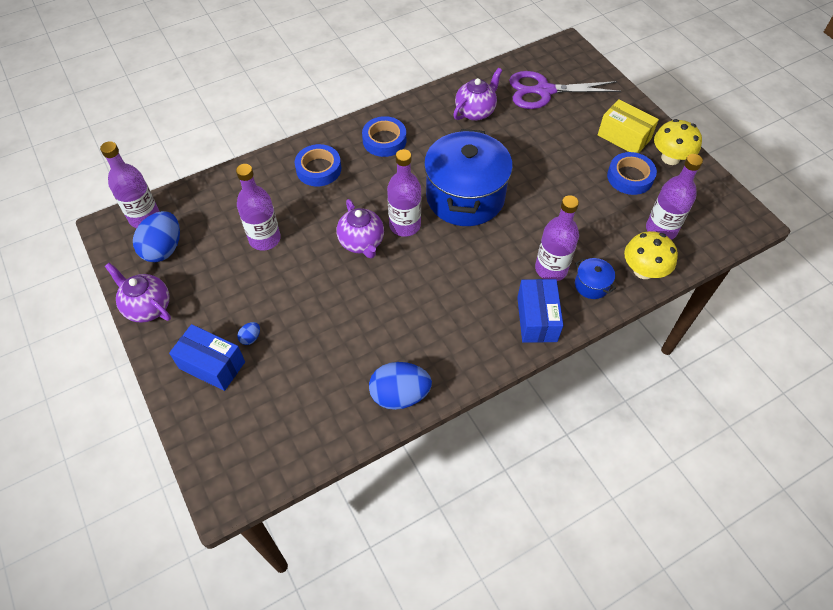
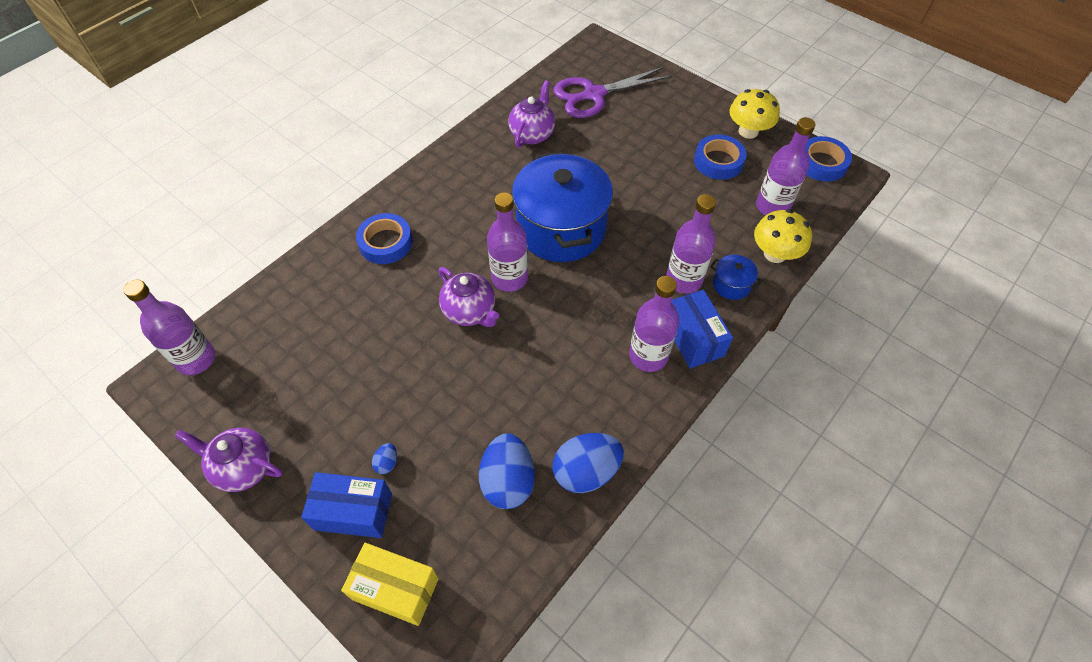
camera: 20 degrees left, 0 degrees up
(163, 249) = (235, 390): blue egg -> blue egg (508, 481)
(265, 239) = (356, 341): purple bottle -> purple bottle (648, 356)
(384, 140) = (447, 191): blue tape -> blue tape (822, 163)
(624, 137) = (694, 122): yellow box -> yellow box (395, 589)

